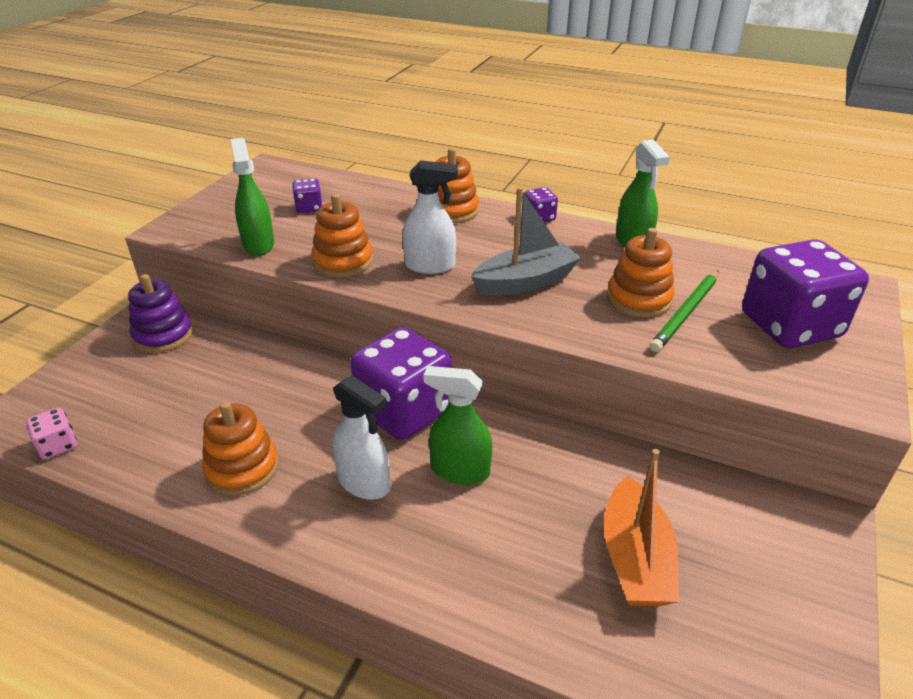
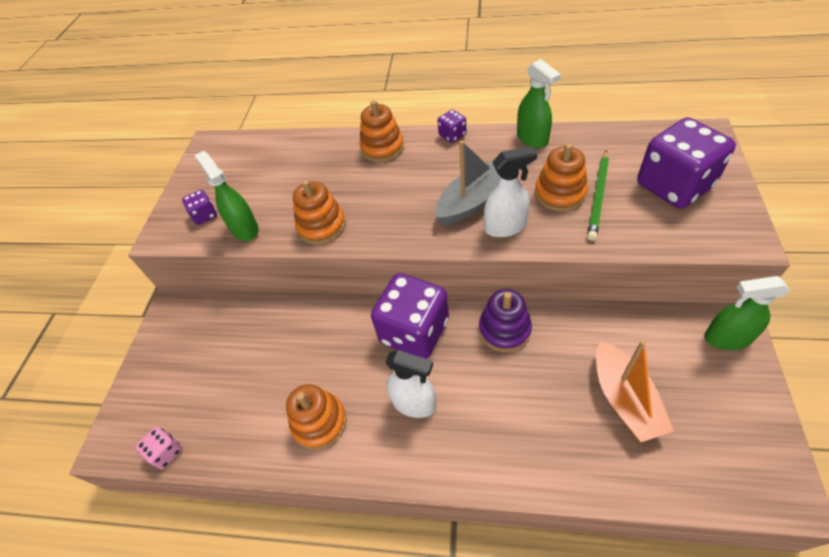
camera: 10 degrees left, 15 degrees up
(163, 335) = (195, 323): purple stacking toy -> purple stacking toy (504, 329)
(309, 208) = (267, 178): purple dice -> purple dice (205, 215)
(430, 266) = (392, 209): white spray bottle -> white spray bottle (505, 227)
(459, 471) = (477, 369): green spray bottle -> green spray bottle (726, 338)

